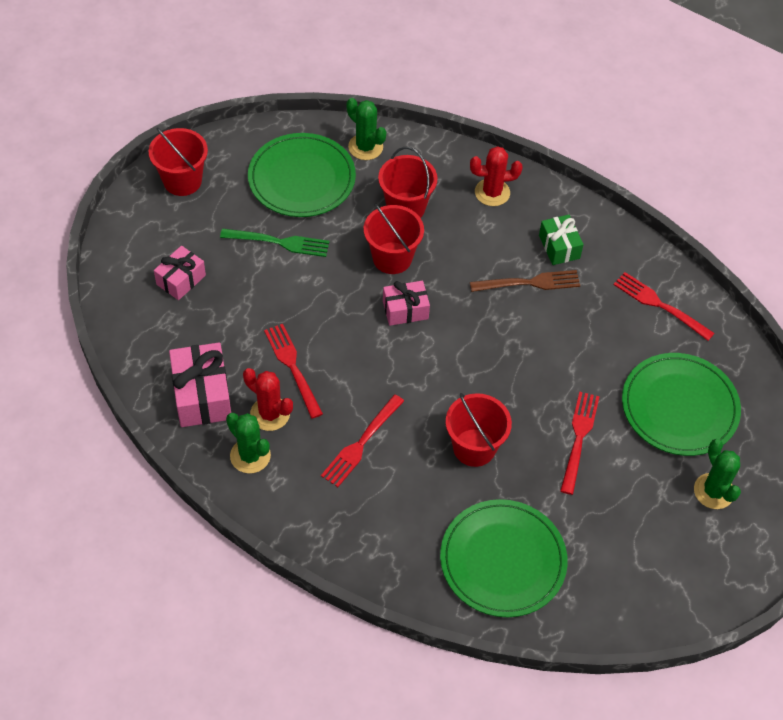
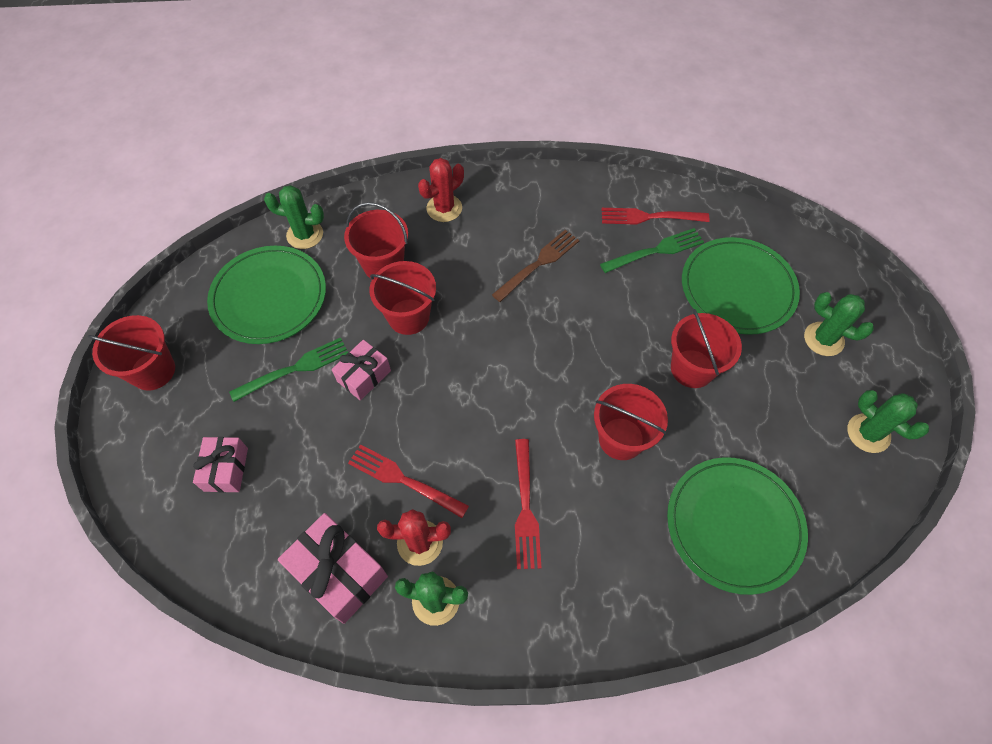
camera: 35 degrees left, 5 degrees up
(405, 310) = (458, 355): pink gift -> pink gift (364, 376)
(559, 247) = (535, 219): green gift -> none
(579, 438) = (692, 368): red fork -> red bucket
(638, 334) = (655, 251): none -> green fork
(676, 578) = (868, 433): none -> green cactus

